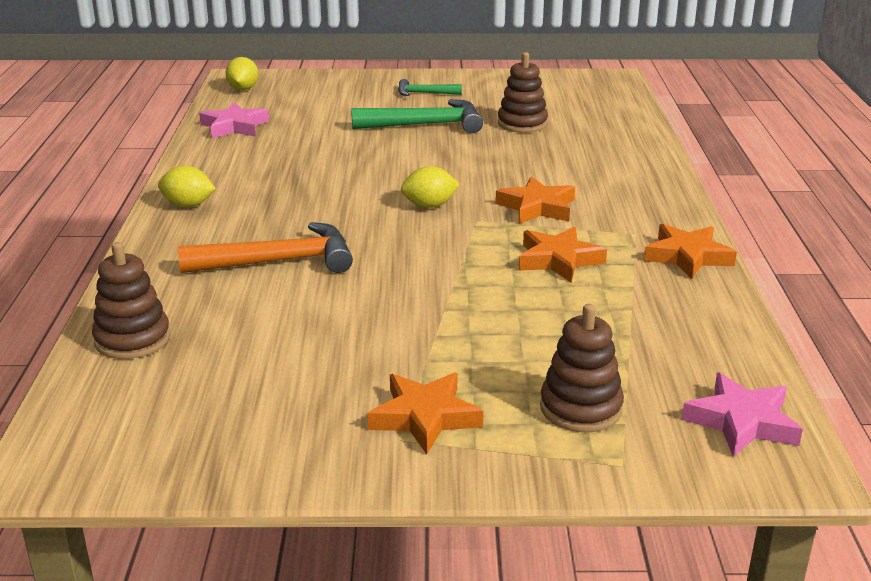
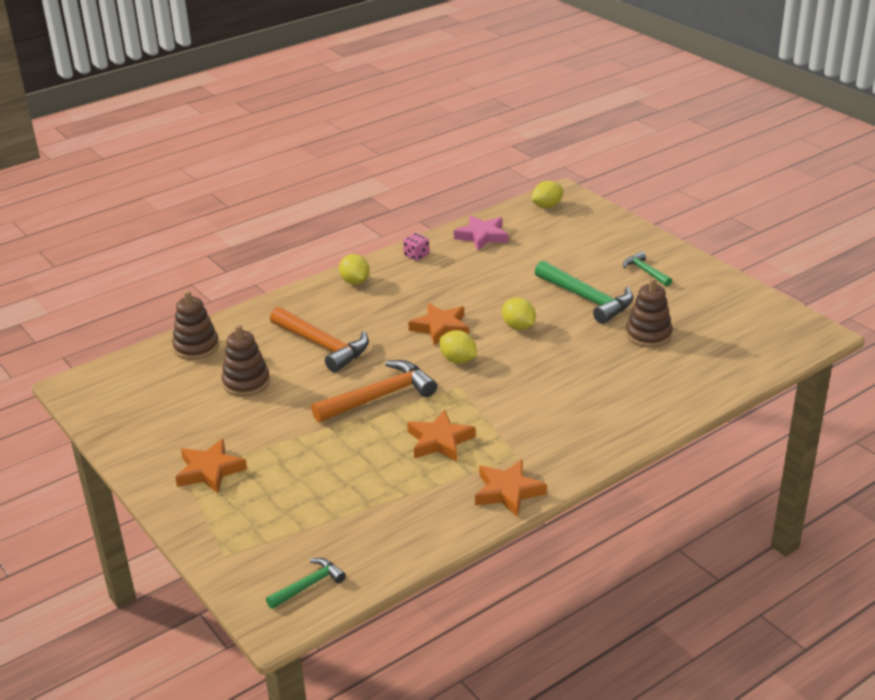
camera: 55 degrees right, 5 degrees up
(204, 162) = (416, 255): none -> pink dice
(419, 163) = (518, 327): none -> yellow lemon
(431, 264) = (379, 397): none -> orange hammer
(537, 207) = (509, 401): orange star -> orange star (440, 328)
(581, 408) = (267, 520): brown stacking toy -> brown stacking toy (246, 383)
(741, 422) = (308, 585): pink star -> green hammer

